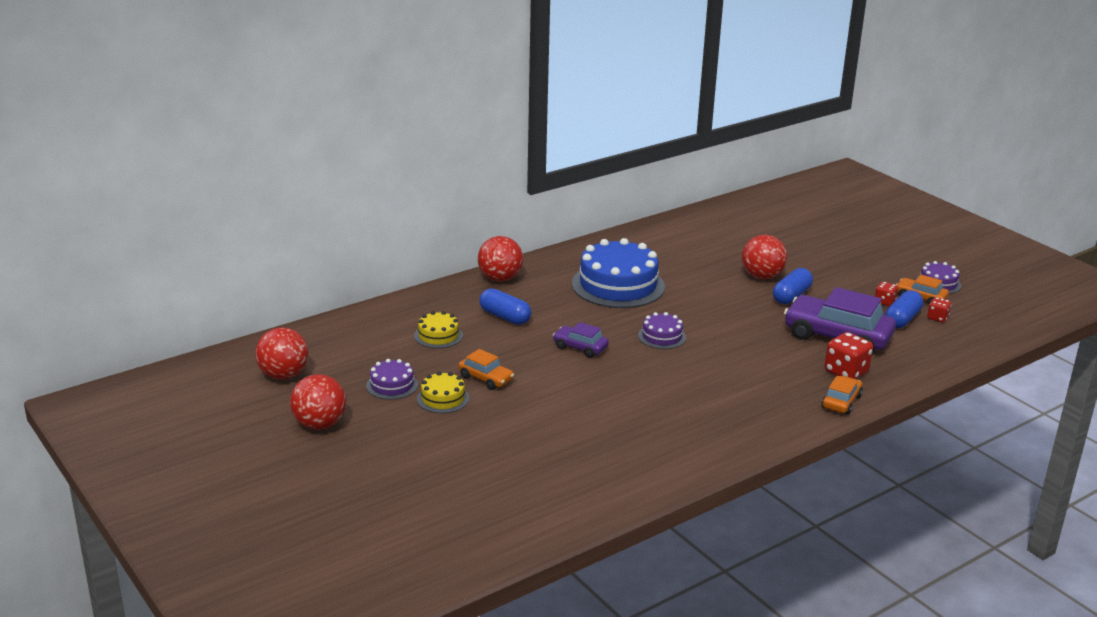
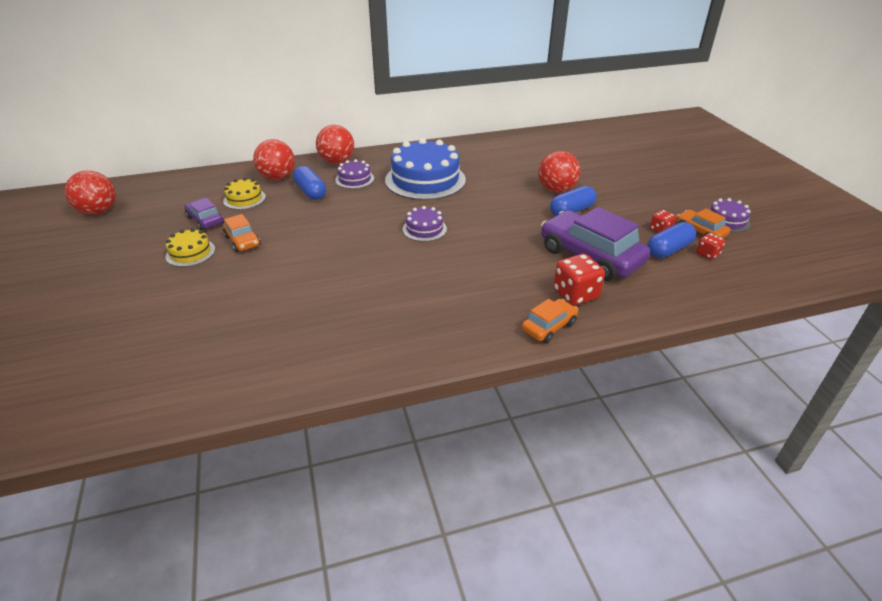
camera: 20 degrees right, 10 degrees up
(319, 424) = (74, 258): red ball -> red ball (277, 177)
(392, 385) = (165, 234): purple cake -> purple cake (354, 179)
(580, 347) = (346, 227): purple car -> purple car (205, 220)

